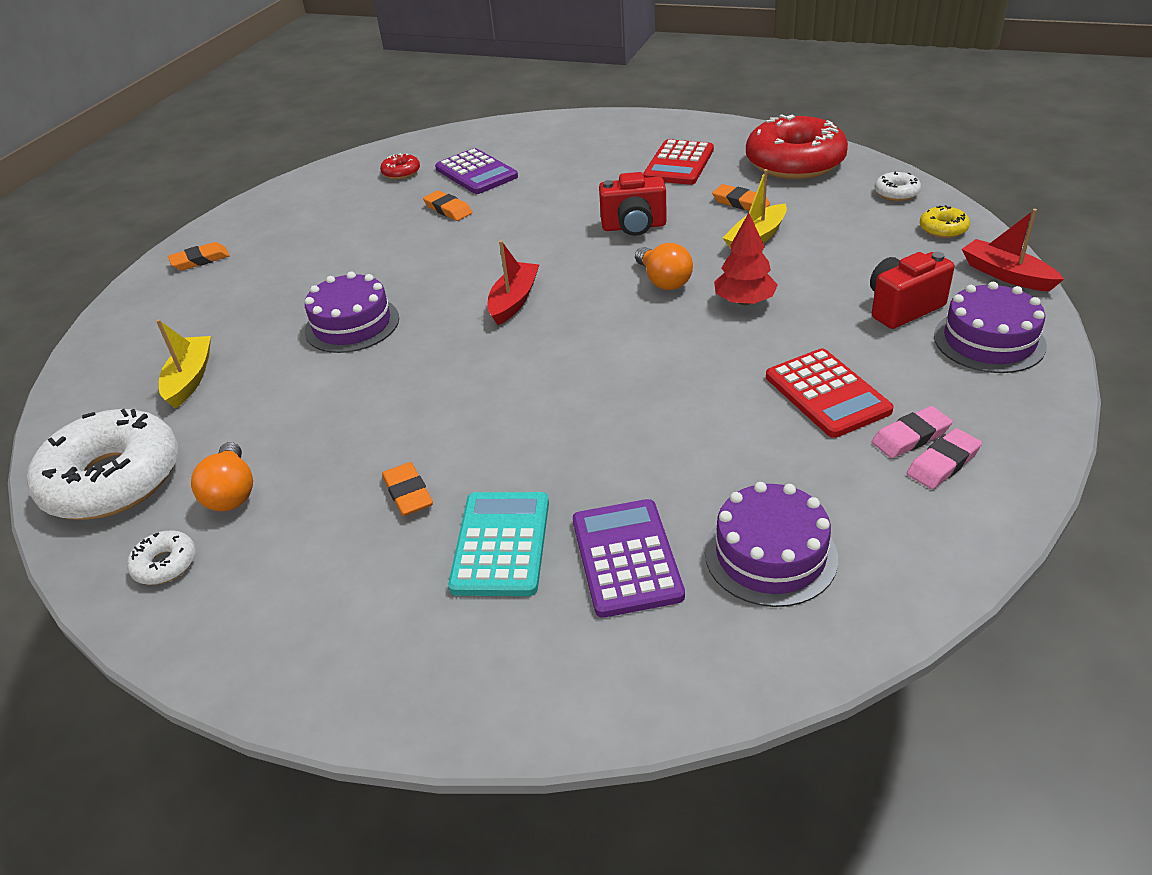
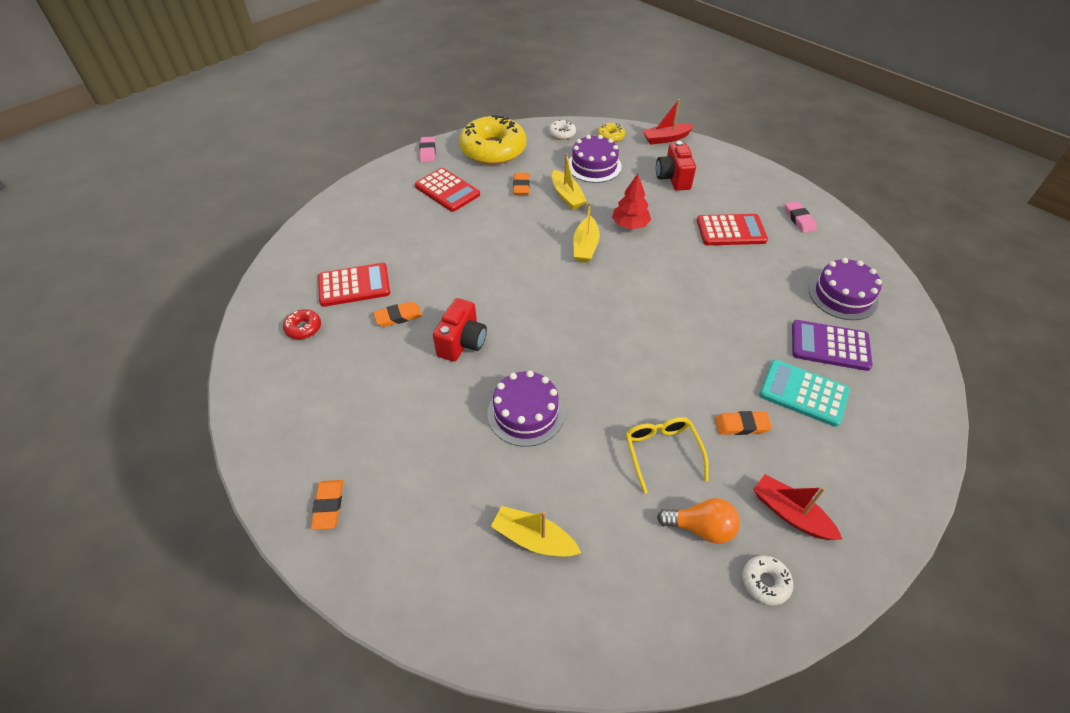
camera: 70 degrees left, 10 degrees up
(113, 480) = (649, 614): white donut -> none
(335, 435) = (662, 452): none -> yellow glasses
(476, 173) = (354, 285): purple calculator -> red calculator
(514, 301) = (558, 318): red boat -> red boat (790, 514)
(634, 227) = (511, 236): red camera -> red camera (462, 343)
(663, 281) = (585, 246): orange light bulb -> yellow boat
(740, 202) = (521, 186): orange eraser -> orange eraser turned 60 degrees counterclockwise
(795, 162) = (493, 150): red donut -> yellow donut
(910, 436) = (776, 220): pink eraser -> pink eraser (427, 152)
(989, 340) = (716, 167): purple cake -> purple cake (594, 166)

